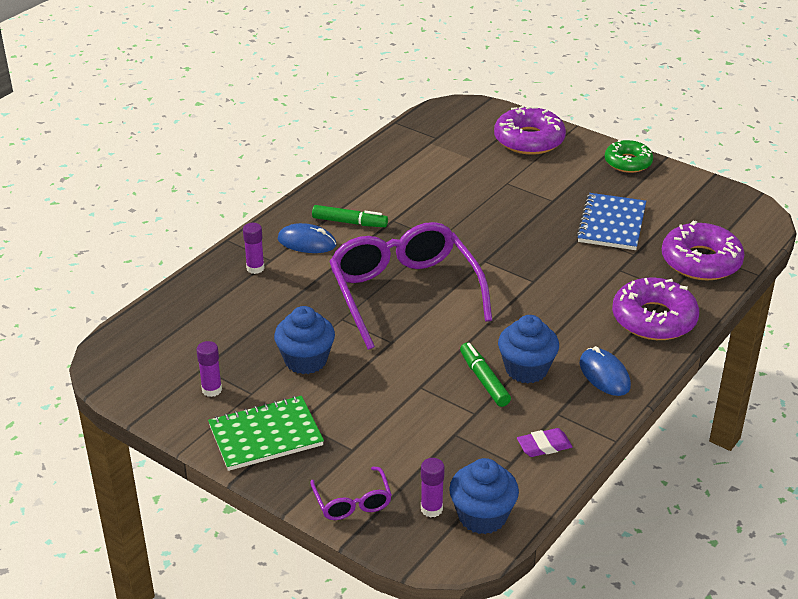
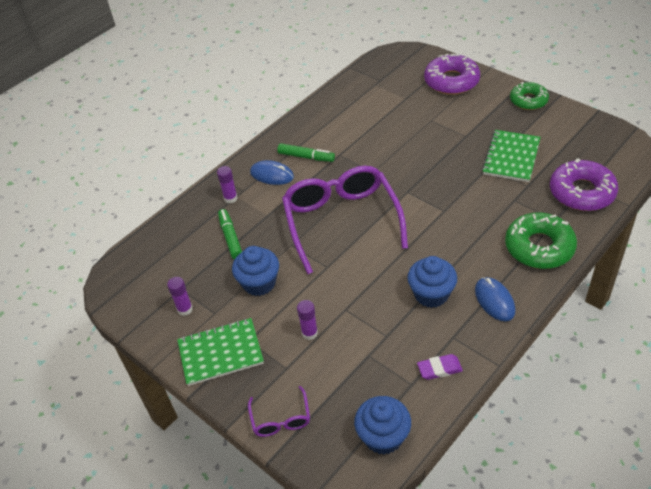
camera: 10 degrees right, 10 degrees up
(431, 509) = (343, 428): purple glue stick -> purple glue stick (309, 333)
(484, 380) = (396, 304): green marker -> green marker (230, 237)
(611, 224) = (511, 157): blue notebook -> green notebook
(654, 319) = (539, 247): purple donut -> green donut

